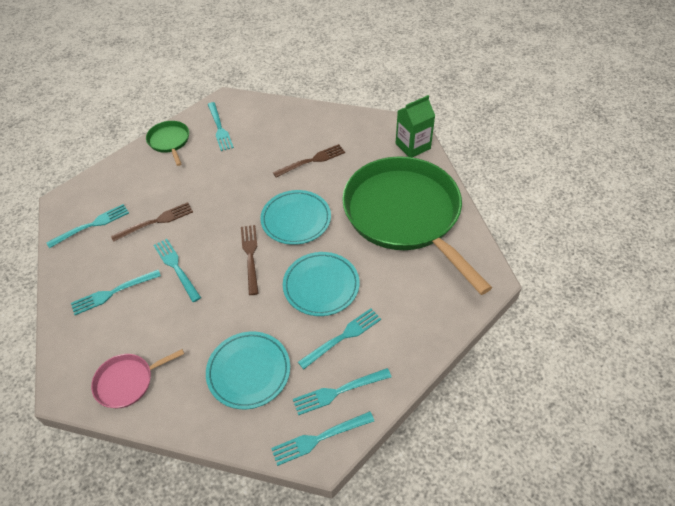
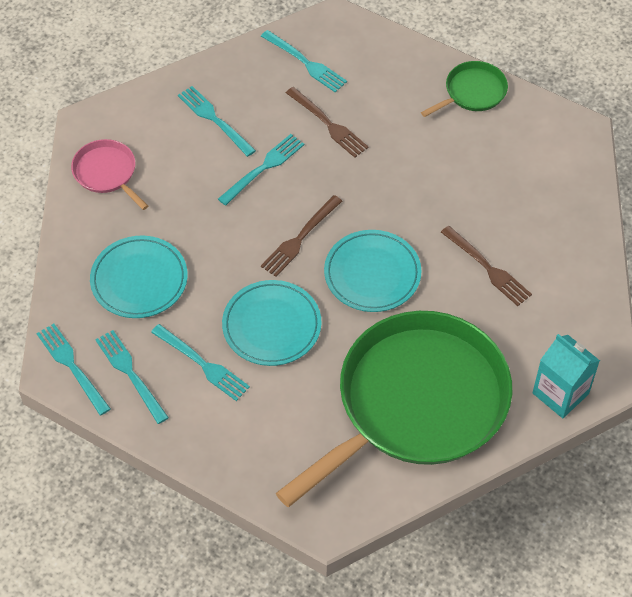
camera: 75 degrees right, 5 degrees up
(220, 128) = (517, 141): turquoise fork -> none
(250, 256) = (300, 238): brown fork -> brown fork turned 150 degrees clockwise
(413, 146) = (560, 393): green carton -> turquoise carton

